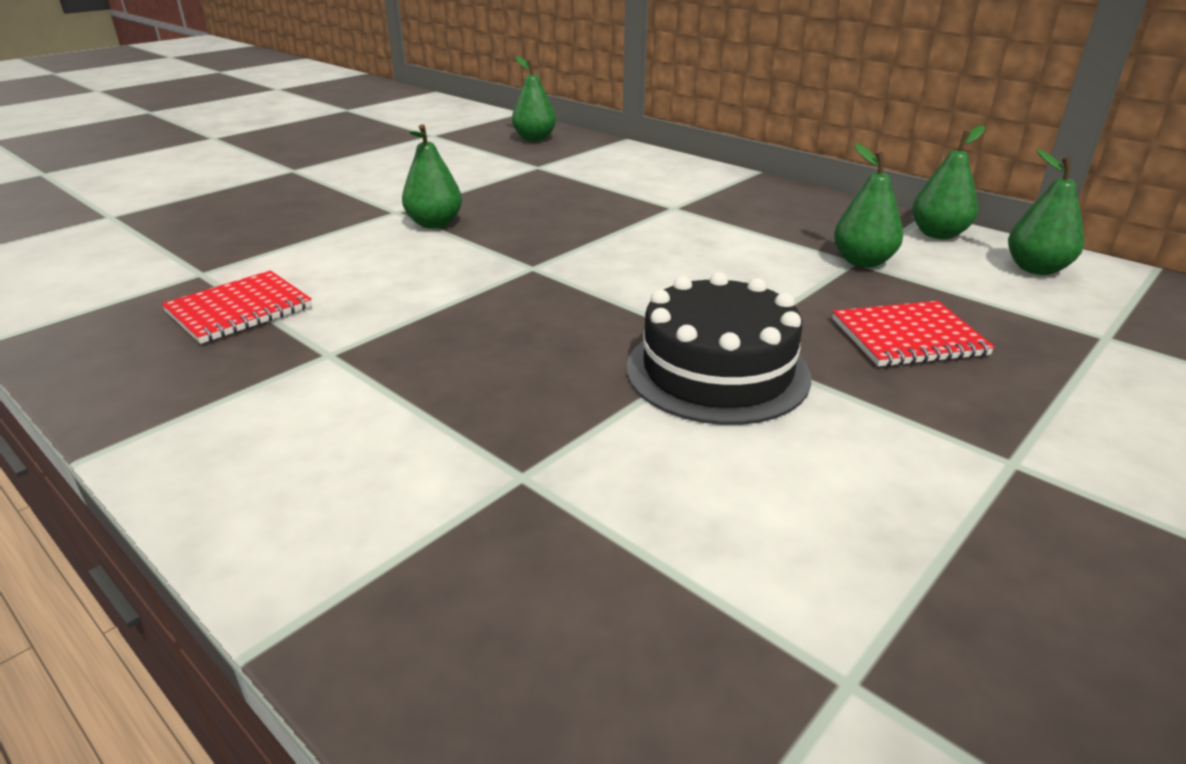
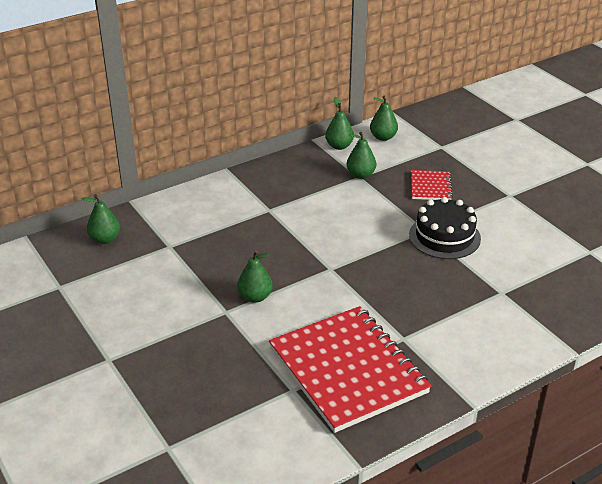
camera: 75 degrees left, 5 degrees up
(239, 310) = (348, 370): red notebook -> red notebook, size x2.22

